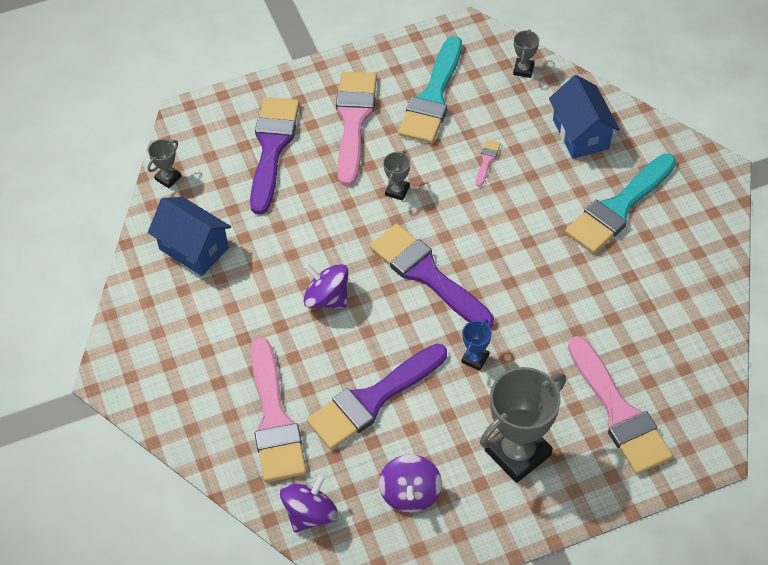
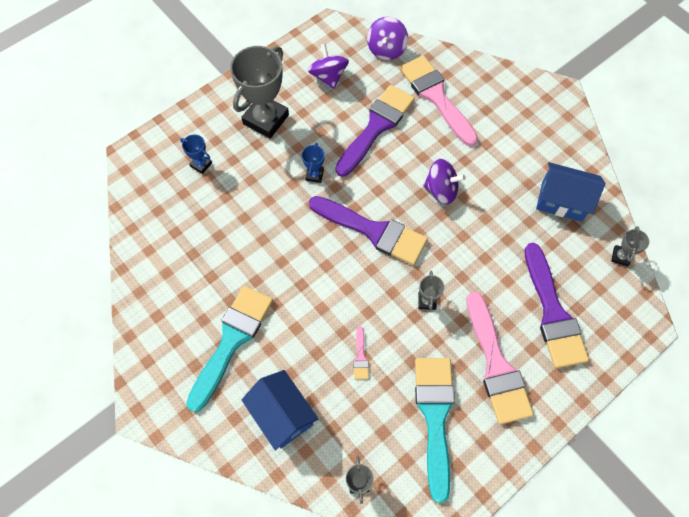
camera: 160 degrees right, 10 degrees up
(619, 412) = (201, 164): pink brush -> blue trophy

